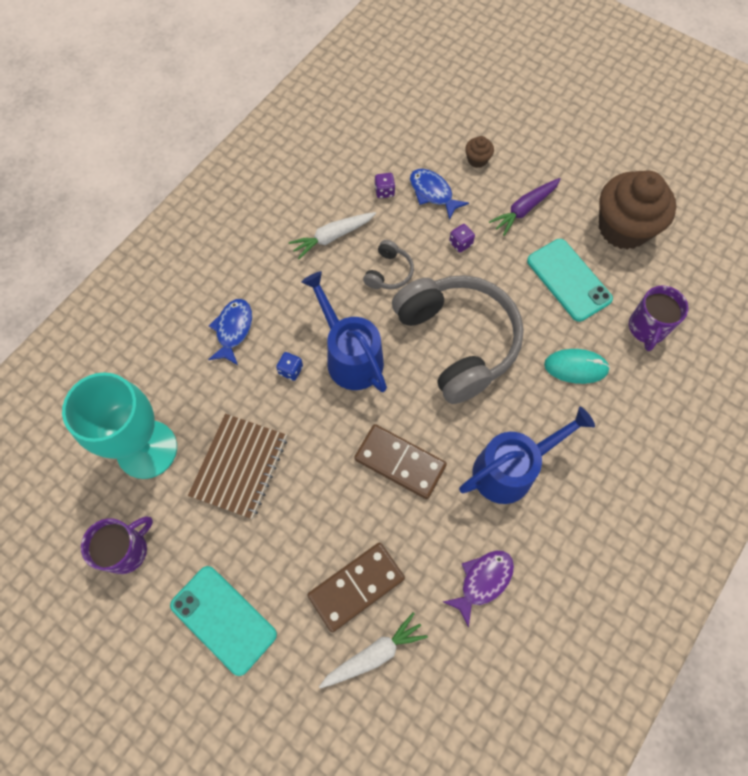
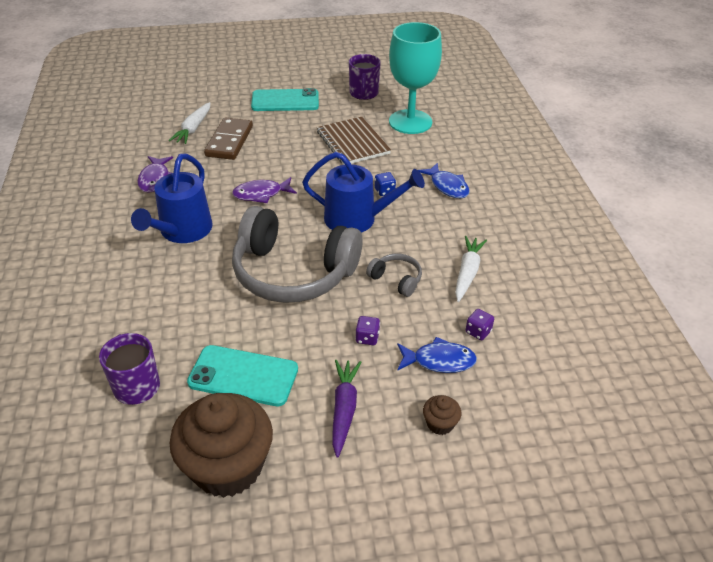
camera: 135 degrees right, 25 degrees down
(389, 272) = (396, 279): grey headphones -> grey headphones turned 150 degrees clockwise
(400, 462) = (261, 194): brown domino -> purple fish
(576, 367) = (182, 315): turquoise mouse -> none

